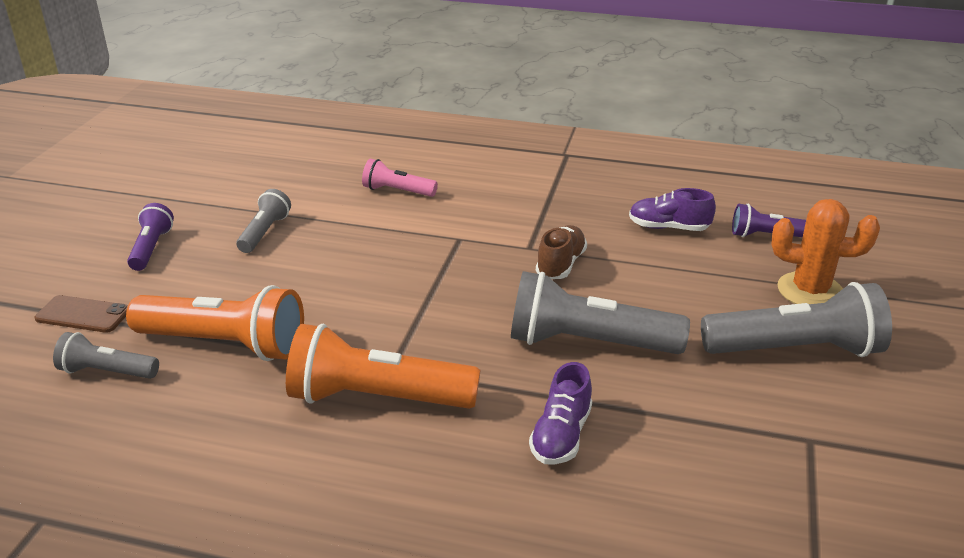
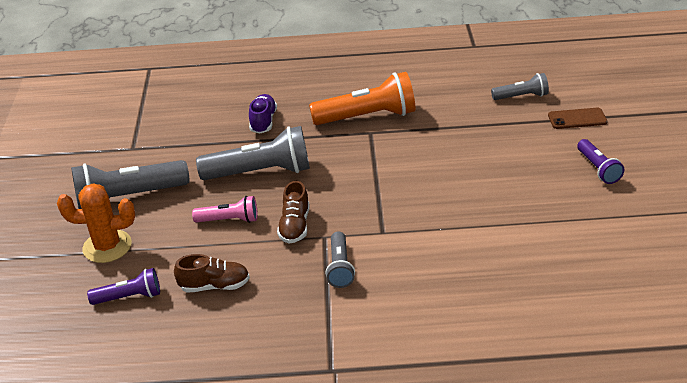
camera: 165 degrees right, 5 degrees up
(225, 344) = (474, 123): orange flashlight -> none
(264, 232) = (534, 201): grey flashlight -> grey flashlight (340, 267)
(397, 191) = (466, 270): pink flashlight -> pink flashlight (229, 220)
(668, 227) = (215, 286): purple shoe -> brown shoe

